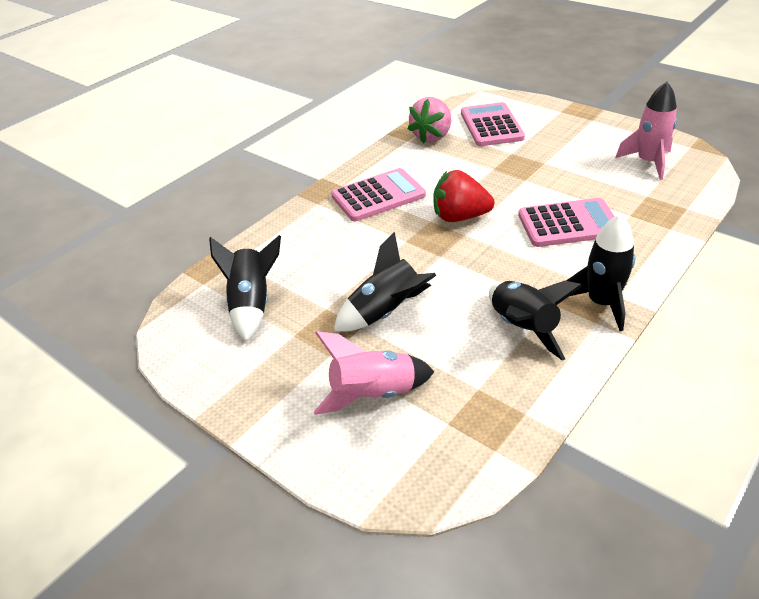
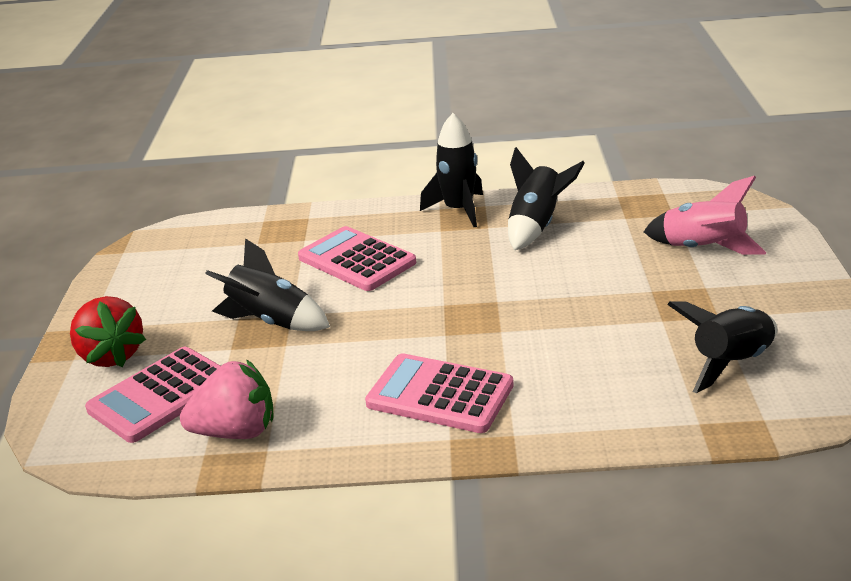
camera: 130 degrees left, 10 degrees down
(386, 312) = (615, 288): black rocket -> black rocket (271, 321)
(460, 217) = (416, 320): red strawberry -> red strawberry (111, 356)
(648, 162) = (183, 261): pink rocket -> none

